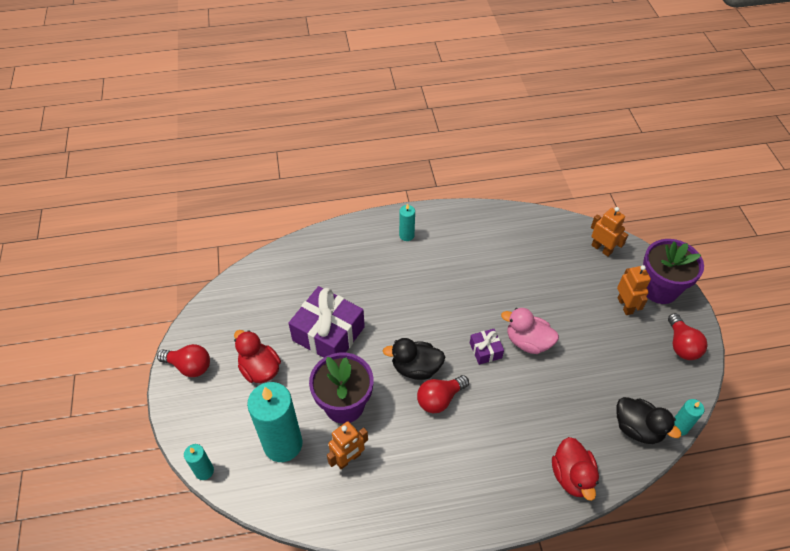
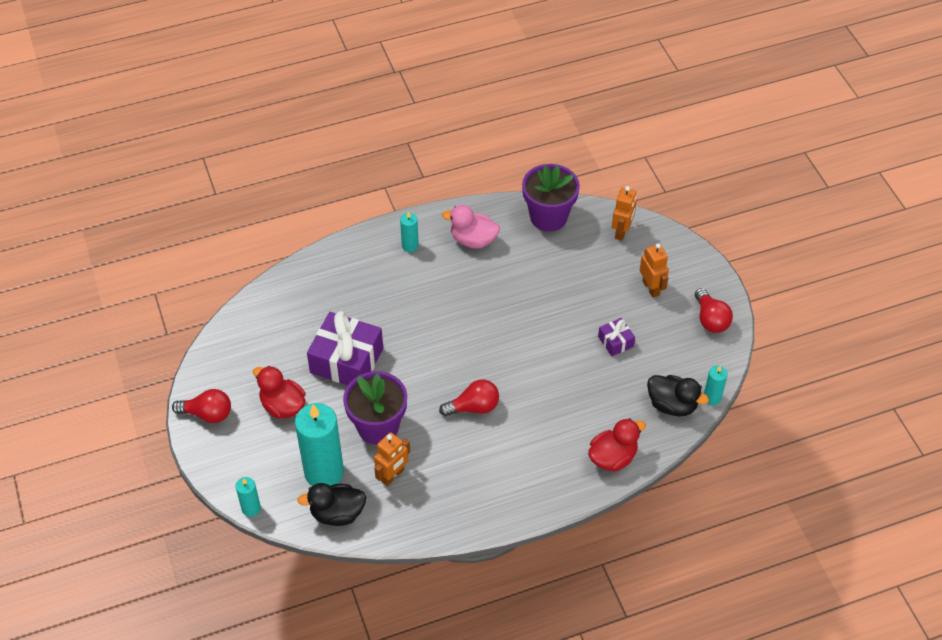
camera: 10 degrees left, 0 degrees up
(416, 368) = (444, 381): black duck -> black duck (337, 513)
(439, 399) = (473, 407): red light bulb -> red light bulb turned 150 degrees counterclockwise
(485, 350) = (513, 353): purple gift -> purple gift (615, 341)
(528, 342) = (555, 339): pink duck -> pink duck (473, 240)
(572, 476) = (612, 457): red duck -> red duck turned 105 degrees counterclockwise
(601, 249) = (622, 232): orange robot -> orange robot turned 75 degrees clockwise
(659, 289) = (685, 266): purple flower pot -> purple flower pot (548, 217)

